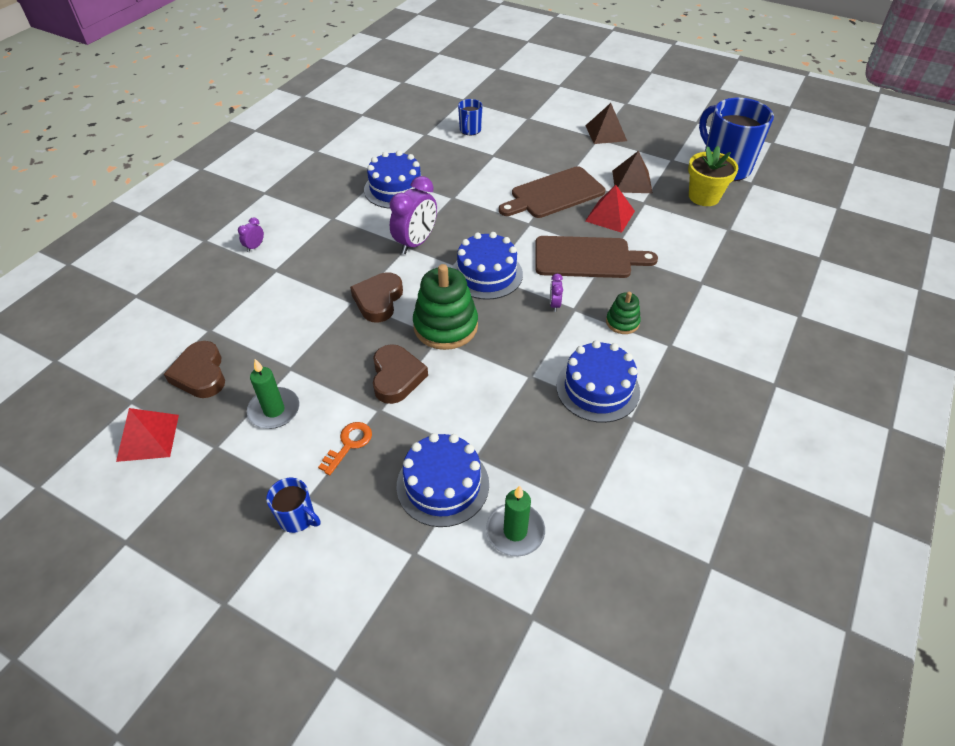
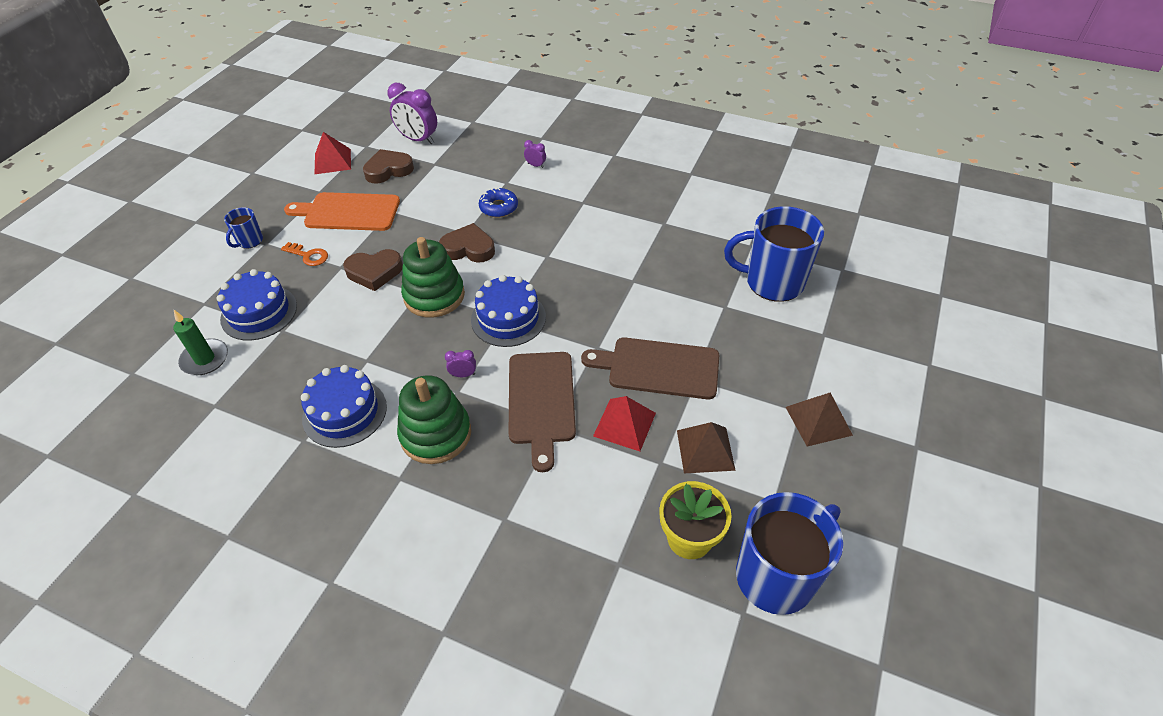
camera: 85 degrees right, 0 degrees up
(274, 410) = (348, 212): green candle -> orange cutting board
(317, 276) = (498, 207): none -> blue donut
(395, 189) = (639, 237): blue cake -> none
(416, 243) = (552, 262): purple clock -> purple clock (418, 139)
(470, 130) = (772, 282): blue mug -> blue mug, size x2.13
(554, 194) = (658, 368): brown cutting board -> brown cutting board turned 45 degrees counterclockwise
(622, 322) = (436, 434): green stacking toy -> green stacking toy, size x1.92

